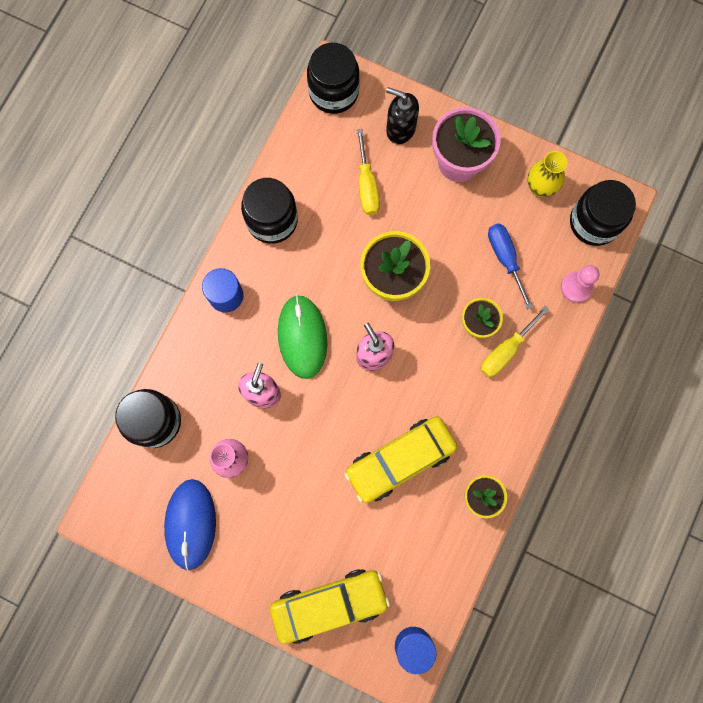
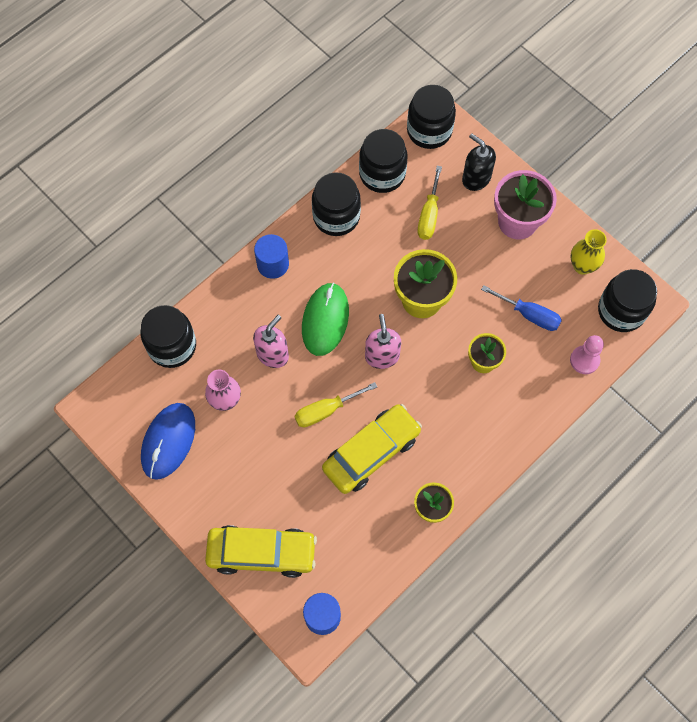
camera: 20 degrees right, 10 degrees down
(302, 157) = (382, 174): none -> black jar
(400, 460) = (371, 452): yellow car -> yellow car turned 150 degrees clockwise
(505, 258) = (529, 315): blue screwdriver -> blue screwdriver turned 120 degrees clockwise
(505, 351) = (500, 392): yellow screwdriver -> yellow screwdriver (326, 410)

